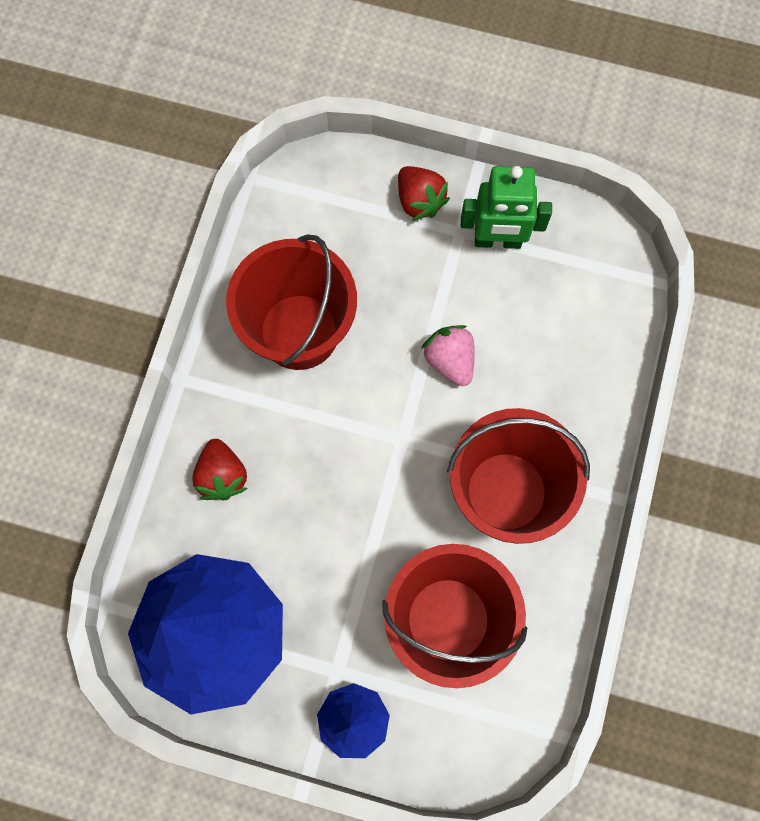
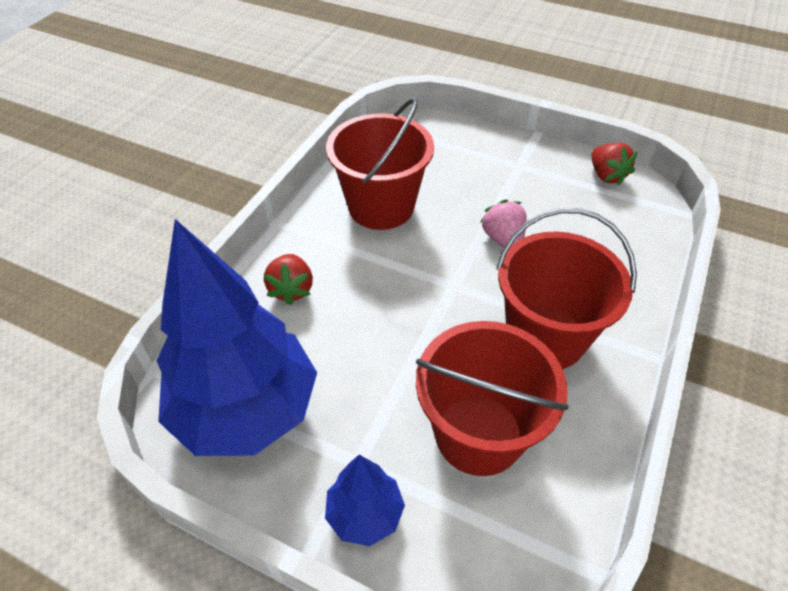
camera: 10 degrees right, 25 degrees down
(419, 201) = (490, 146): red strawberry -> red strawberry (606, 175)
(497, 241) = (549, 174): green robot -> none

